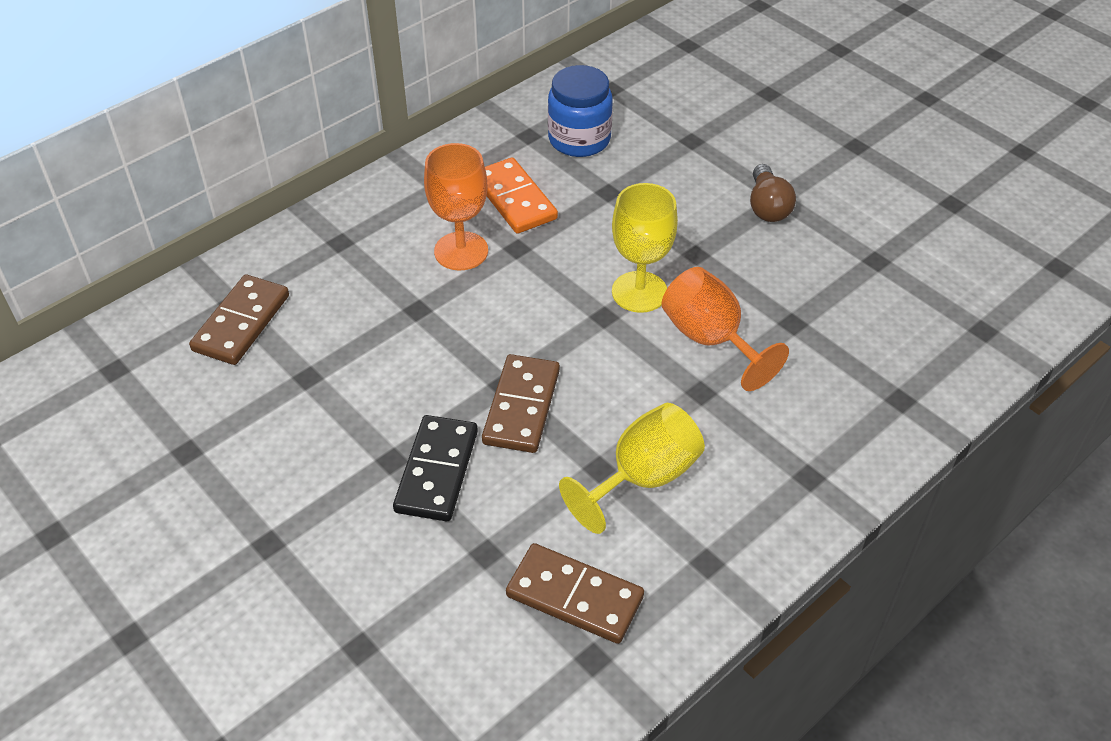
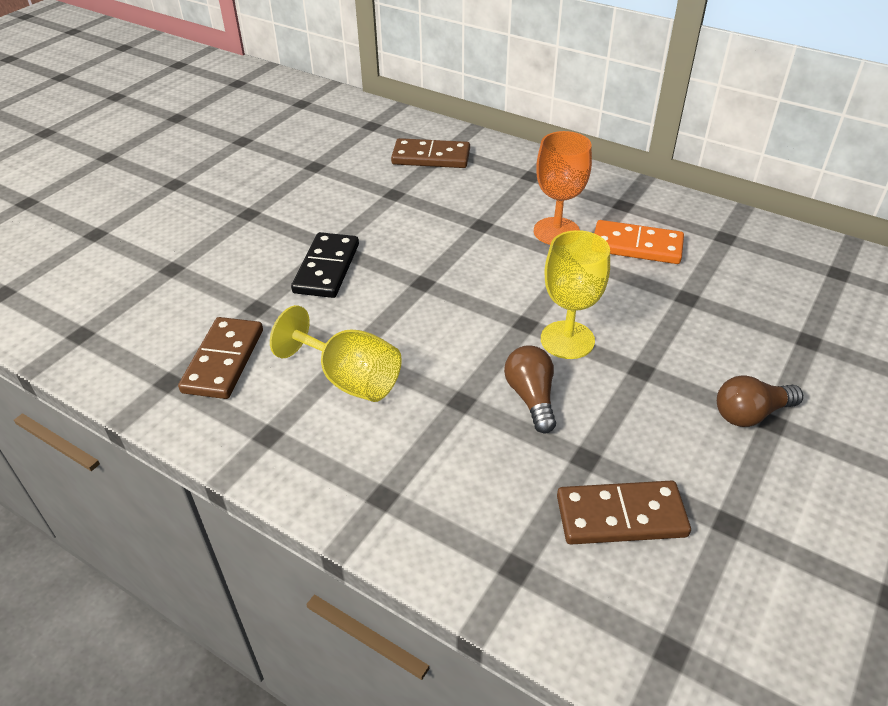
camera: 75 degrees right, 5 degrees down
(436, 471) = (326, 268): black domino -> black domino turned 75 degrees counterclockwise
(514, 199) = (636, 246): orange domino -> orange domino turned 60 degrees clockwise
(522, 407) = (403, 297): brown domino -> brown domino (621, 516)
(579, 139) = (745, 266): blue jar -> none
(710, 339) = (531, 397): orange goblet -> brown light bulb

